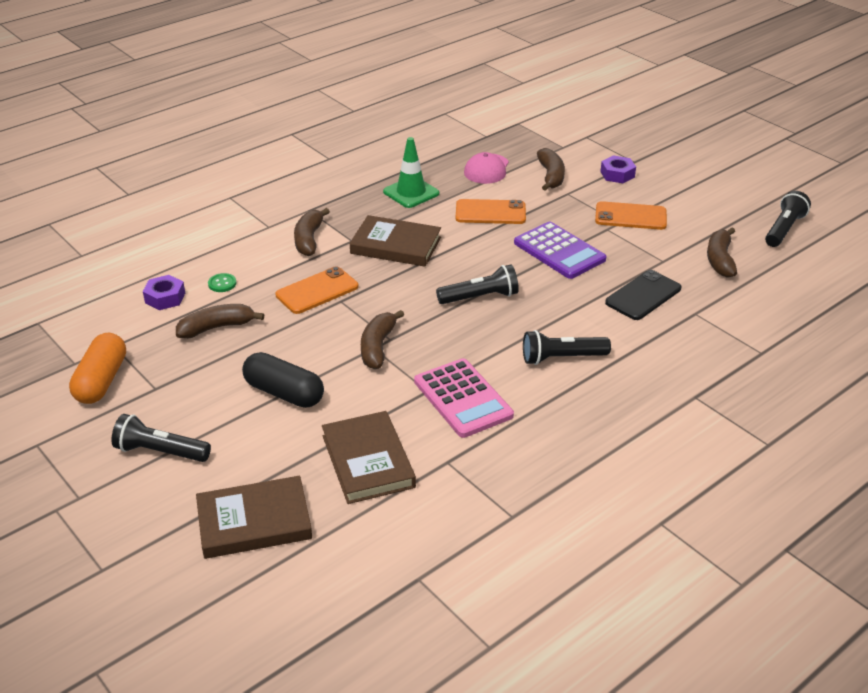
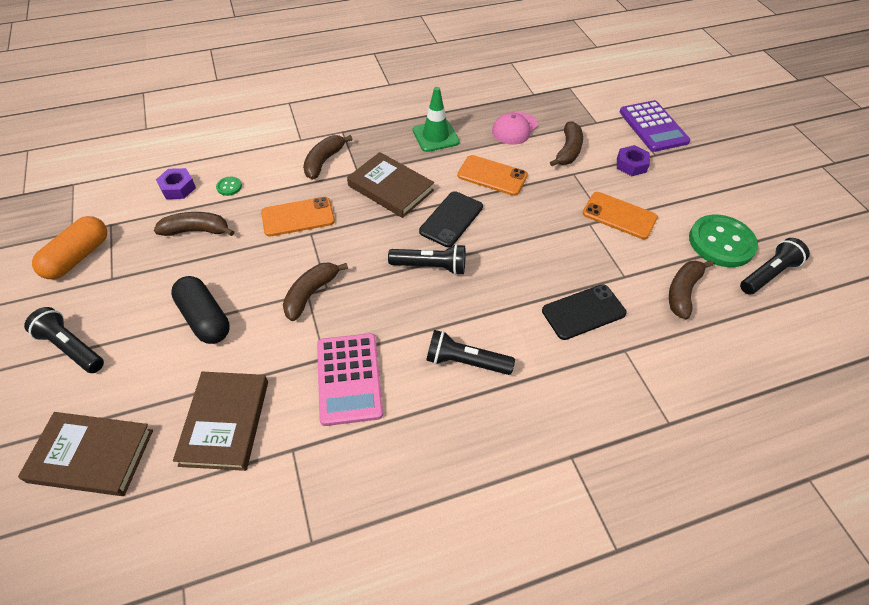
camera: 20 degrees right, 15 degrees up
(474, 256) = (451, 219): none -> black phone
(559, 251) = (530, 236): purple calculator -> purple calculator (653, 127)
(732, 215) = (721, 242): none -> green button

